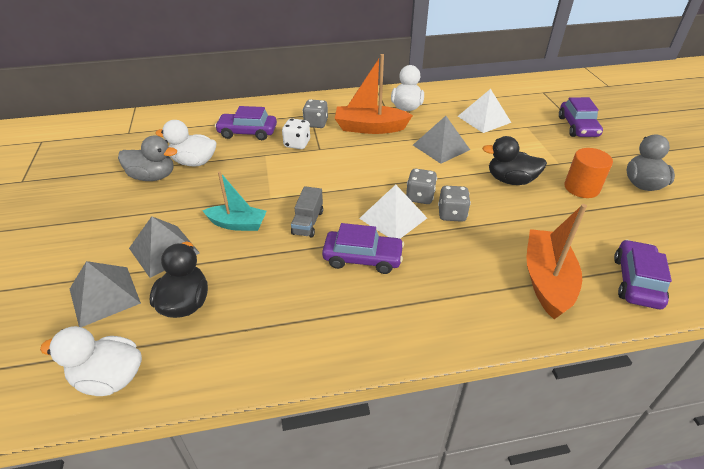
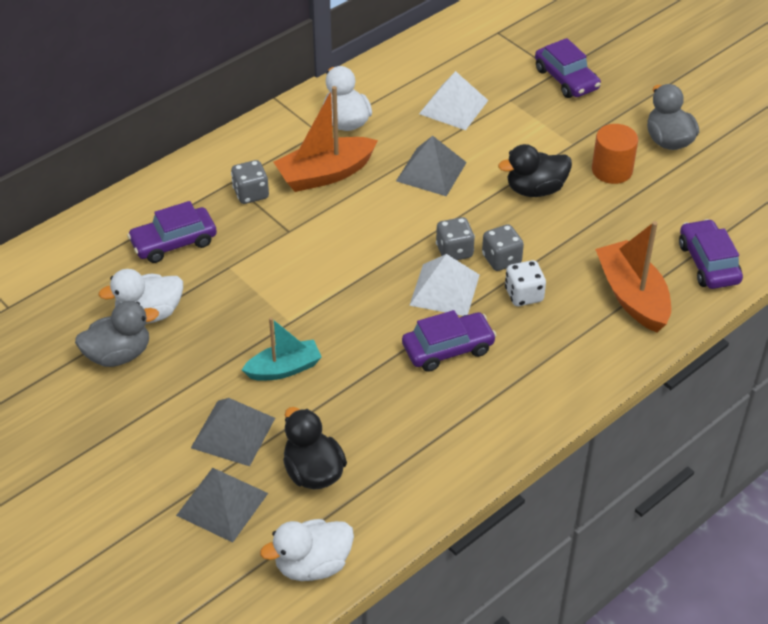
camera: 30 degrees left, 5 degrees up
(297, 144) = (254, 235): white dice -> white dice (524, 295)
(308, 222) = (359, 333): grey truck -> none

